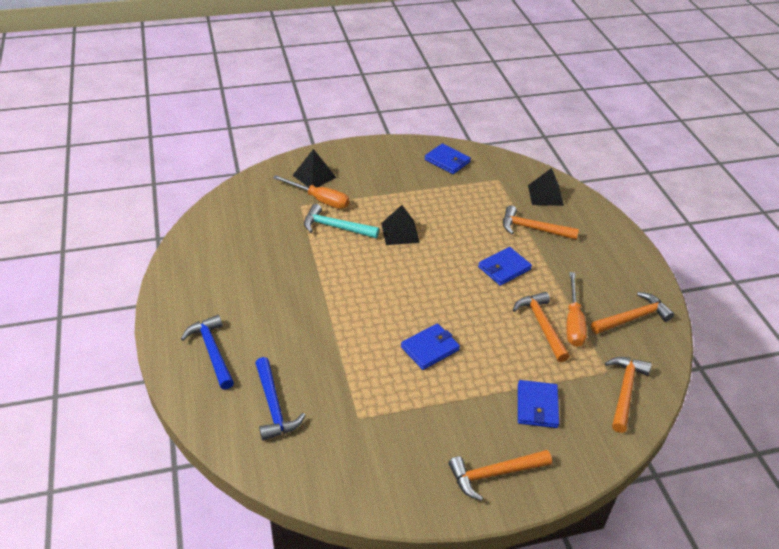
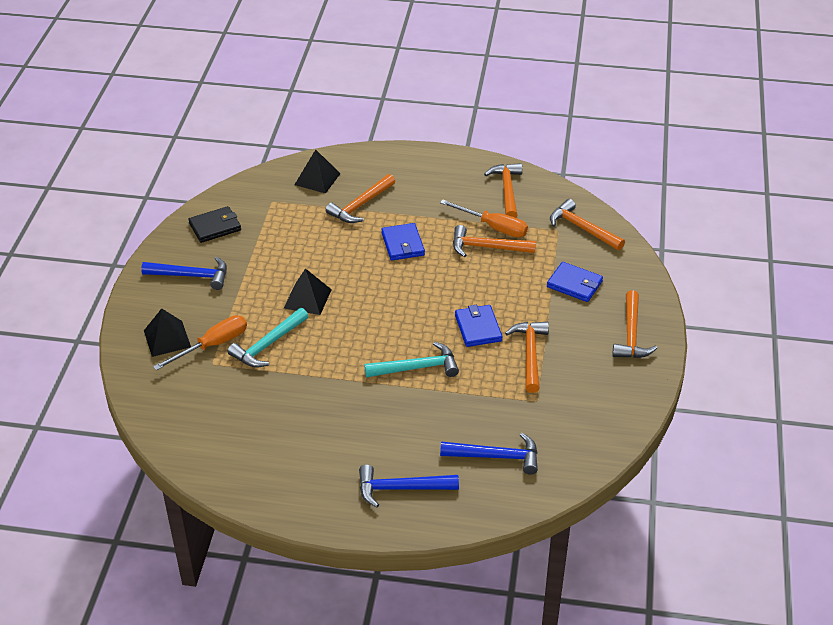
camera: 65 degrees left, 0 degrees up
(357, 321) = (416, 368): none -> turquoise hammer
(386, 166) = (191, 276): none -> blue hammer
(416, 396) = (530, 355): none -> orange hammer
(447, 161) = (215, 227): blue wallet -> black wallet

